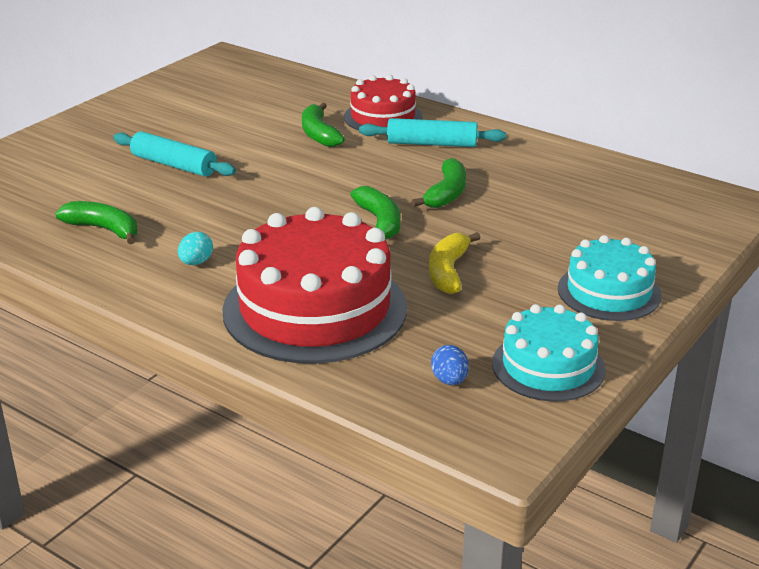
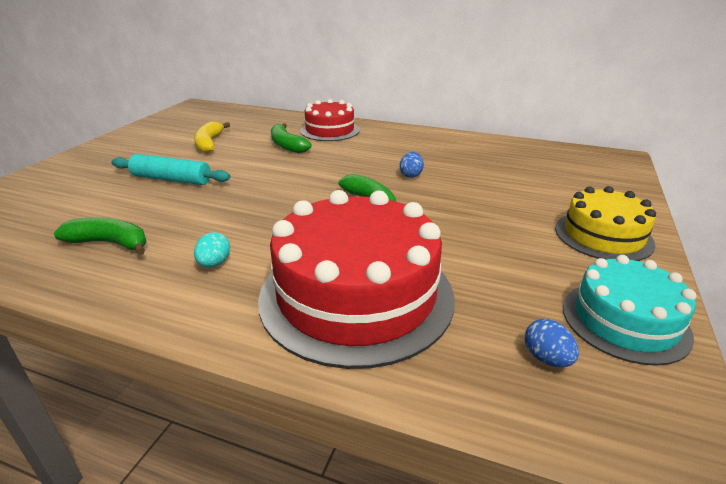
camera: 15 degrees left, 0 degrees up
(431, 144) = (376, 143): turquoise rolling pin -> none
(446, 193) = (411, 175): green banana -> blue egg
(448, 271) = (457, 237): yellow banana -> yellow banana (209, 144)
(609, 292) = (603, 236): turquoise cake -> yellow cake

